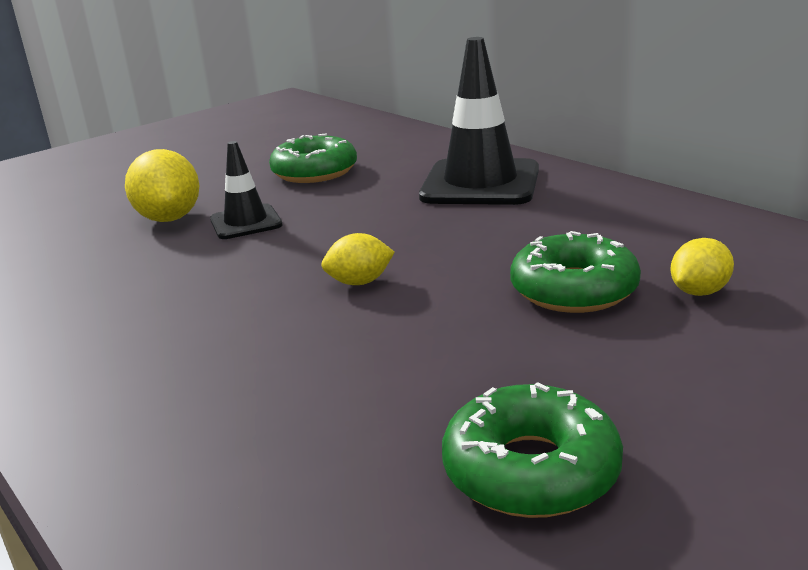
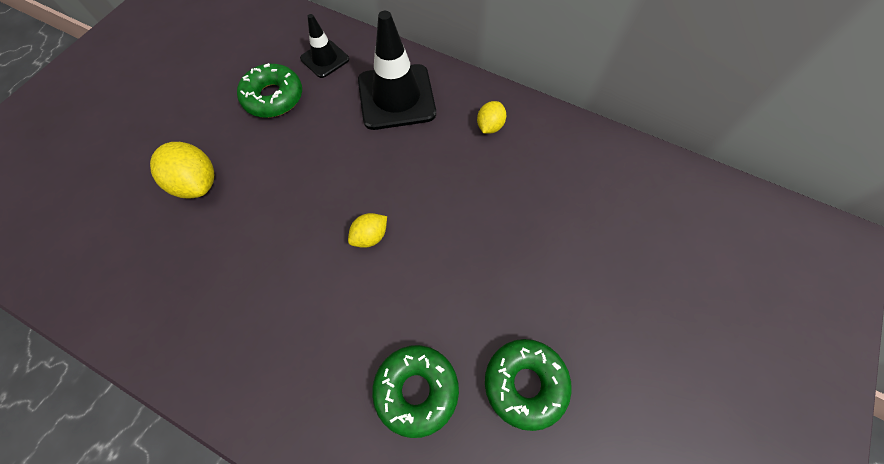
camera: 25 degrees left, 40 degrees up
(246, 222) = (258, 178): black traffic cone -> black traffic cone (325, 59)
(574, 290) = (494, 216): green donut -> green donut (416, 390)
(699, 292) = (558, 203): yellow lemon -> yellow lemon (490, 126)

